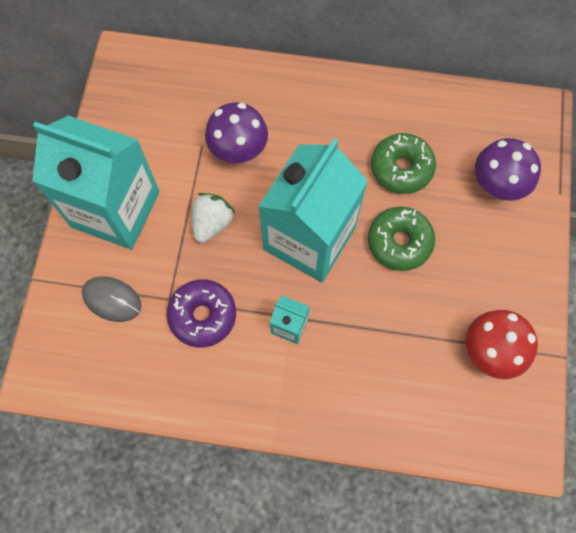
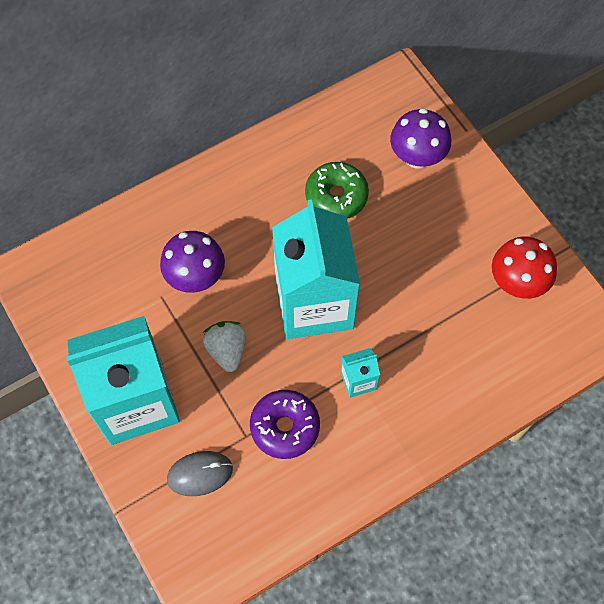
camera: 40 degrees left, 5 degrees down
(399, 242) = (384, 253): green donut -> none

